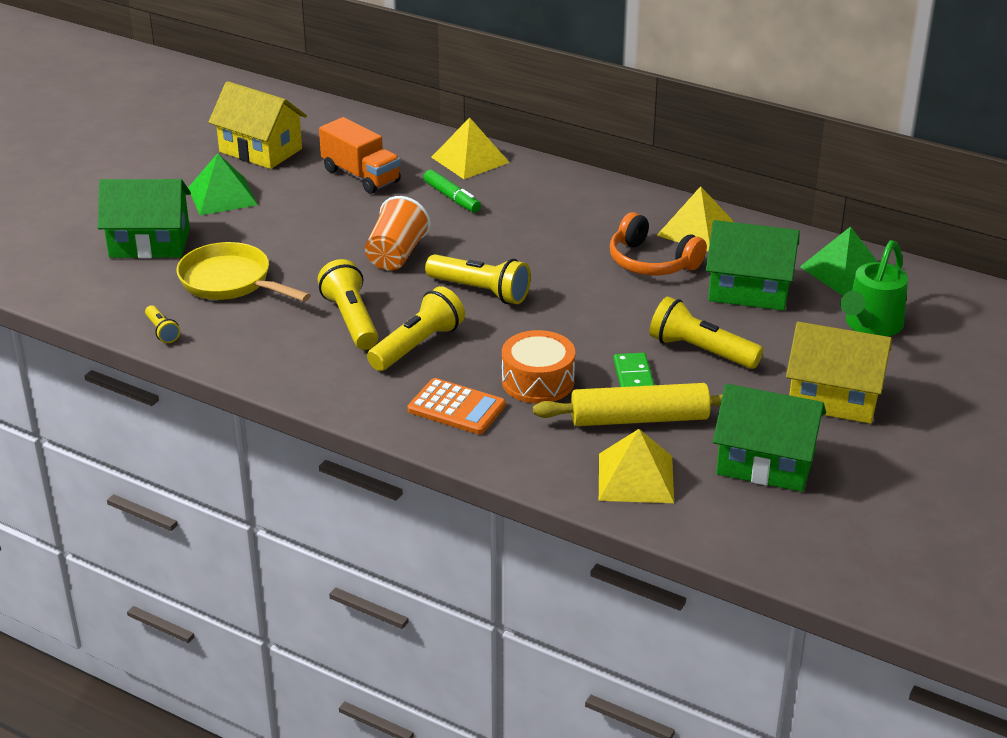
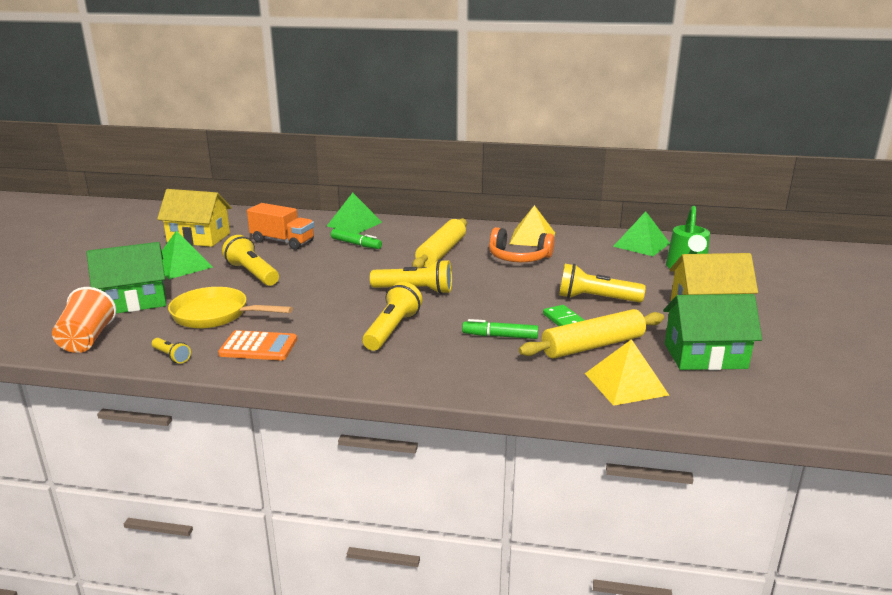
camera: 20 degrees left, 10 degrees down
(351, 320) = (329, 323): yellow flashlight -> yellow flashlight (252, 273)
(396, 255) = (338, 280): orange cup -> orange cup (87, 339)
(456, 408) = (452, 364): orange calculator -> orange calculator (258, 347)
(470, 159) = (354, 224): yellow pyramid -> green pyramid
(538, 381) = (500, 336): orange drum -> green marker
(554, 234) = (441, 252): none -> yellow rolling pin
(749, 290) = (594, 262): green house -> none

